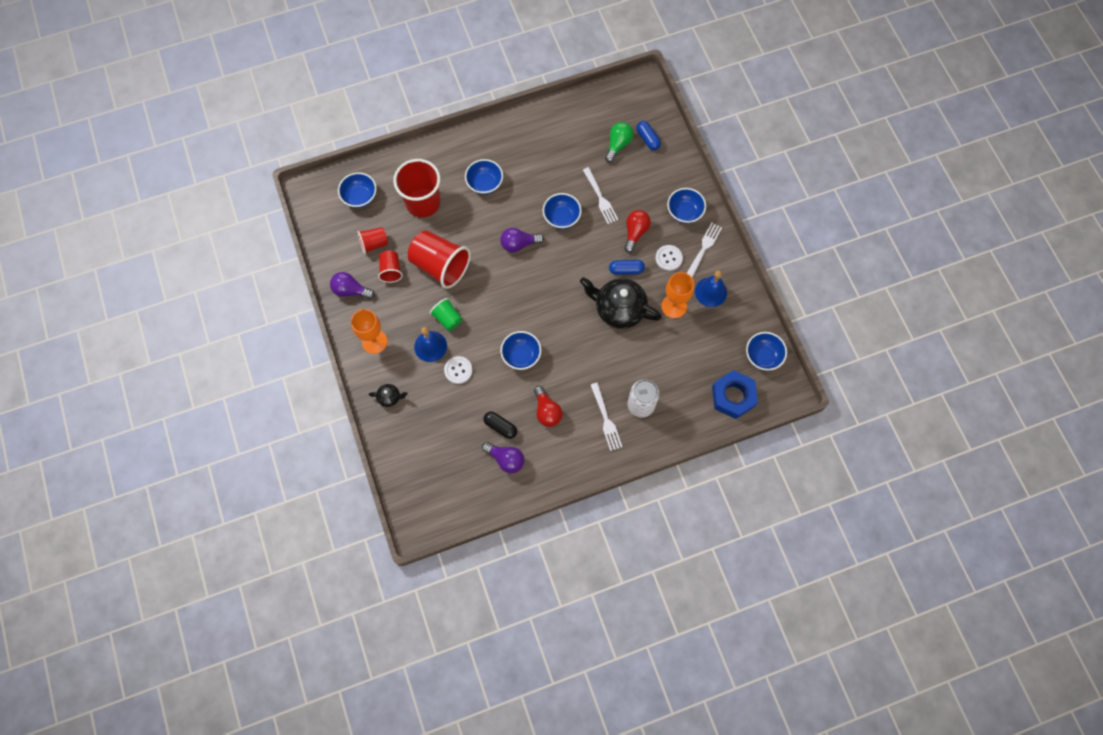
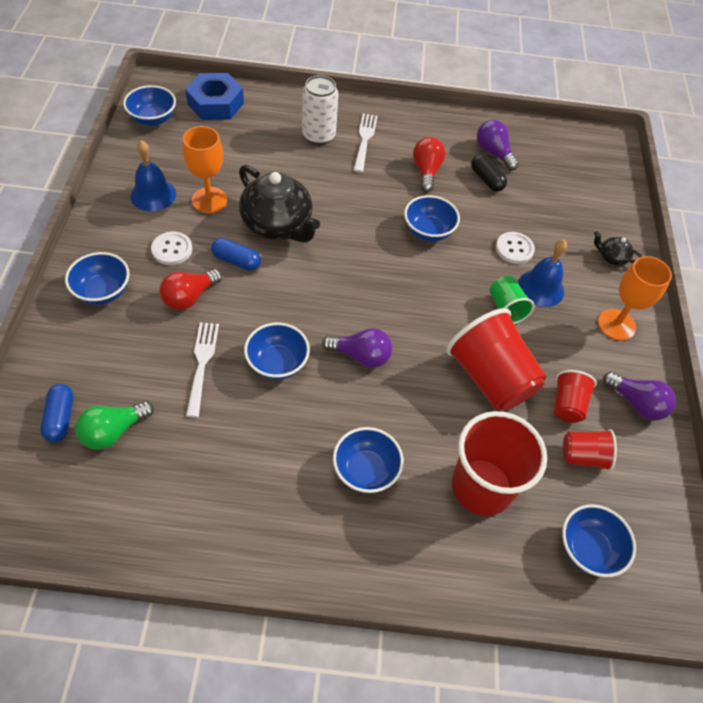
camera: 160 degrees left, 15 degrees down
(703, 249) = (119, 239): white fork -> none

